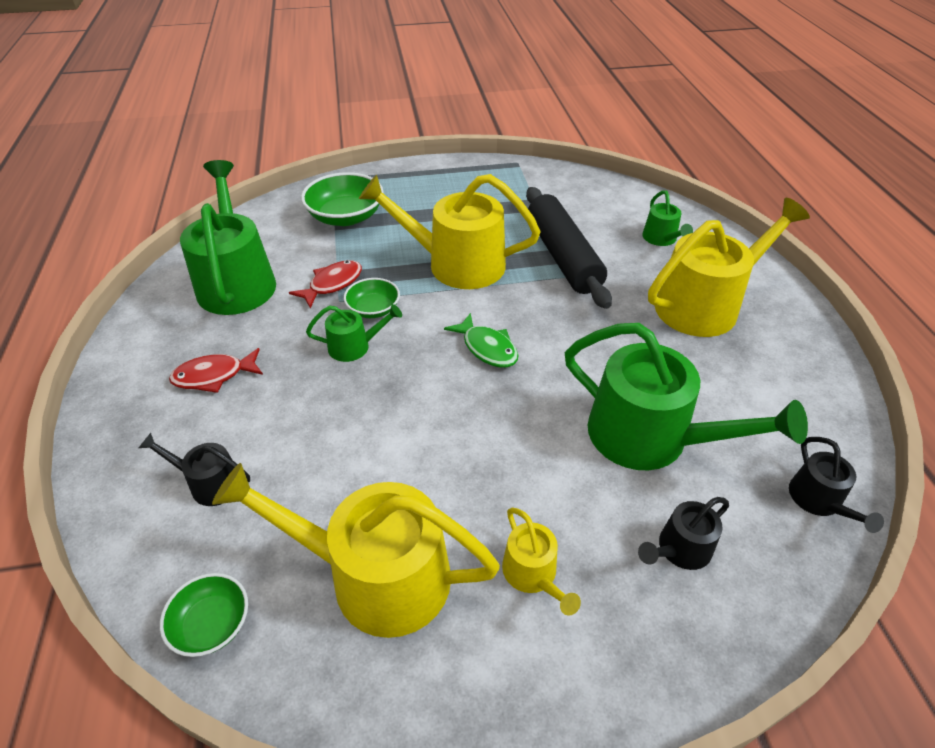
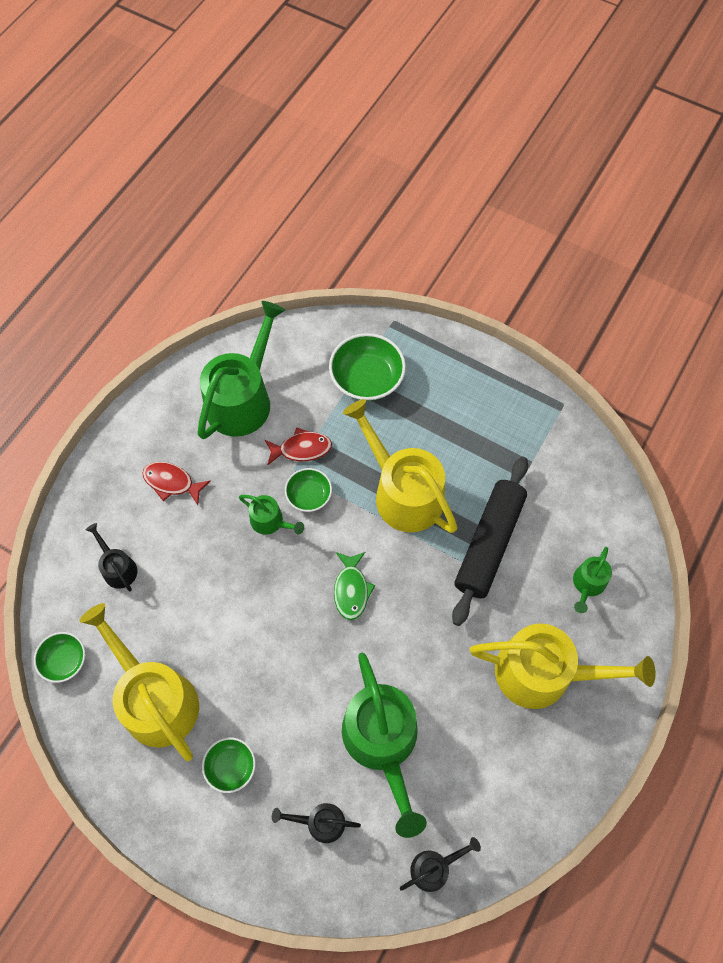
camera: 40 degrees right, 20 degrees up
(533, 574) = (231, 766): yellow watering can -> green bowl
(818, 500) = (434, 867): black watering can -> black watering can turned 150 degrees counterclockwise

